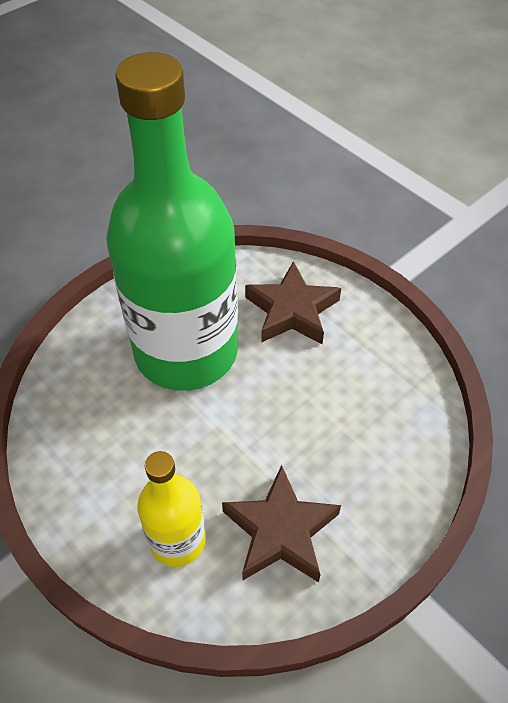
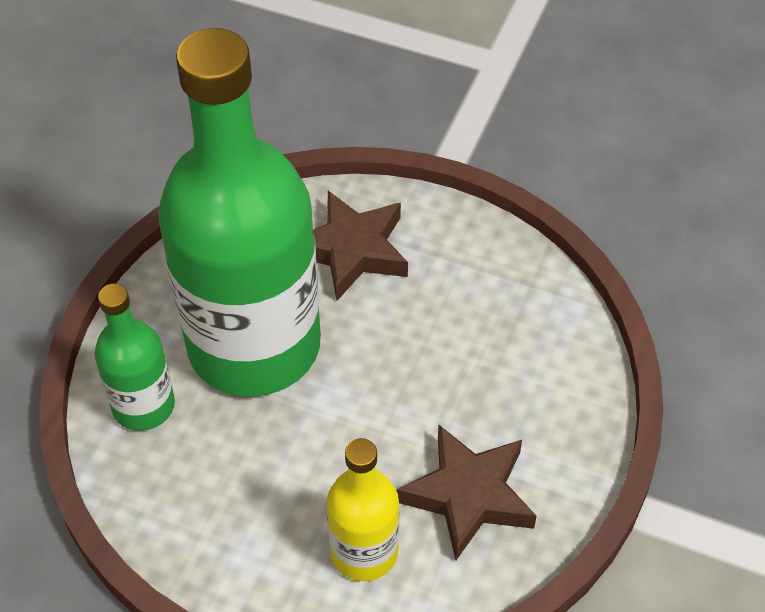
camera: 25 degrees left, 0 degrees up
(88, 364) = (143, 406): none -> green bottle

